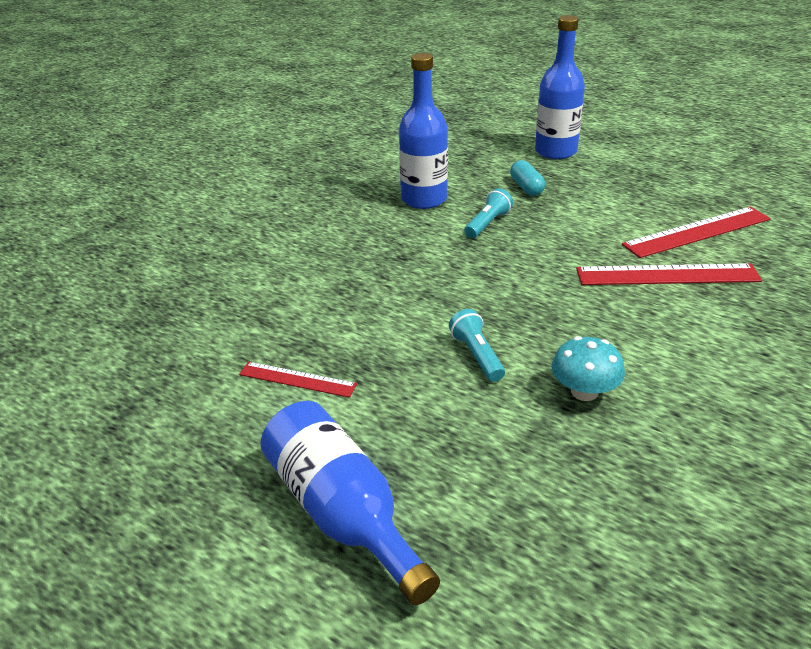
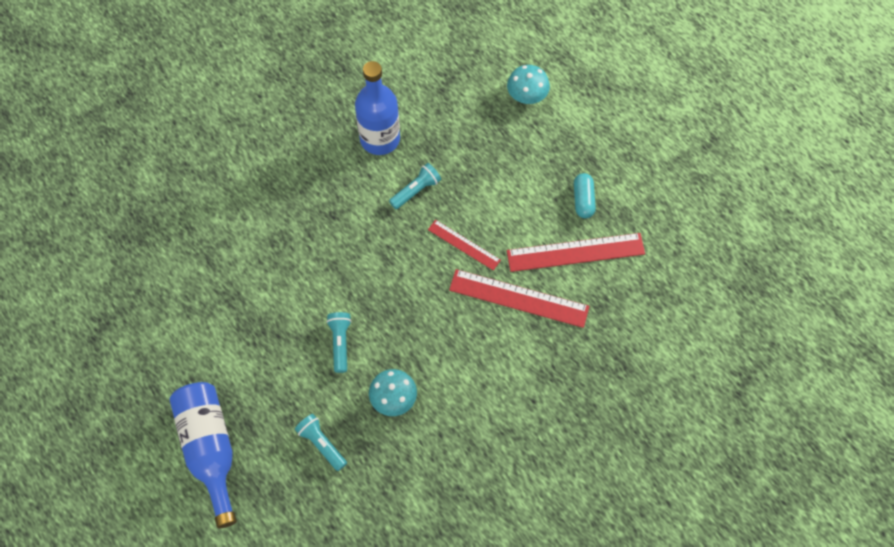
camera: 15 degrees right, 30 degrees up
(297, 379) = (216, 329): red ruler -> red ruler (464, 244)
(514, 463) = (321, 444): none -> turquoise flashlight
(526, 187) = (472, 147): turquoise capsule -> turquoise capsule (583, 200)
(555, 151) = (527, 95): blue bottle -> turquoise mushroom

